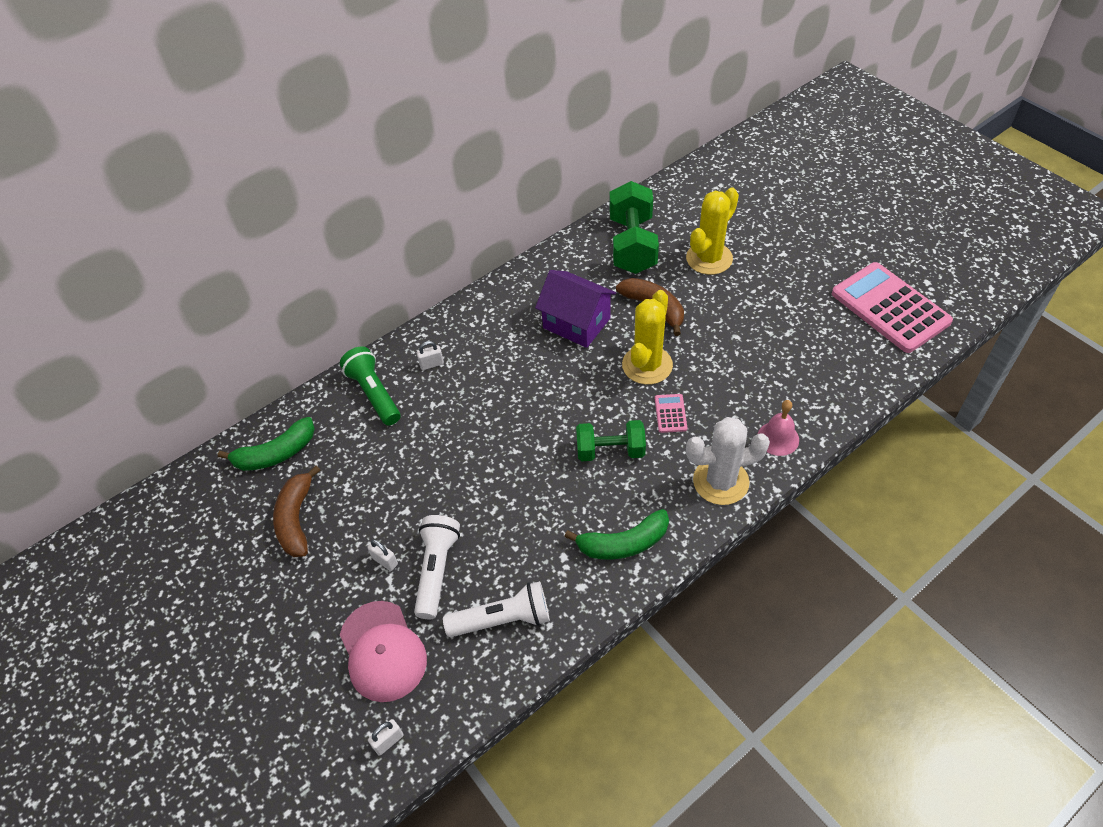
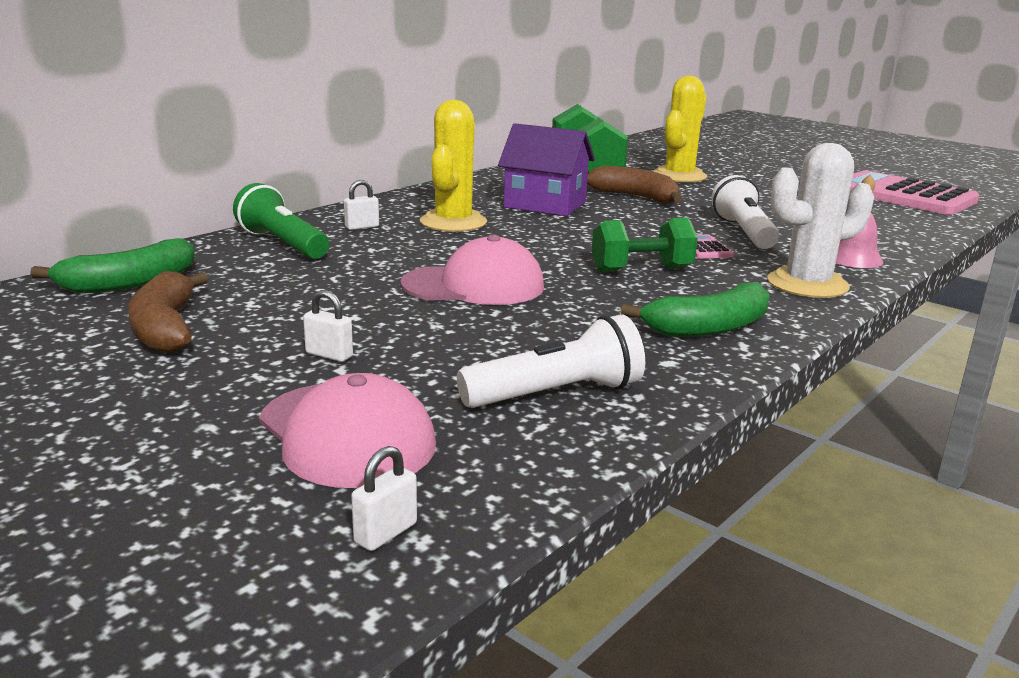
camera: 15 degrees left, 30 degrees down
(437, 570) = (423, 359): white flashlight -> white flashlight (744, 232)
(489, 470) = (474, 286): none -> pink cap
(647, 365) = (651, 224): yellow cactus -> yellow cactus (453, 222)

